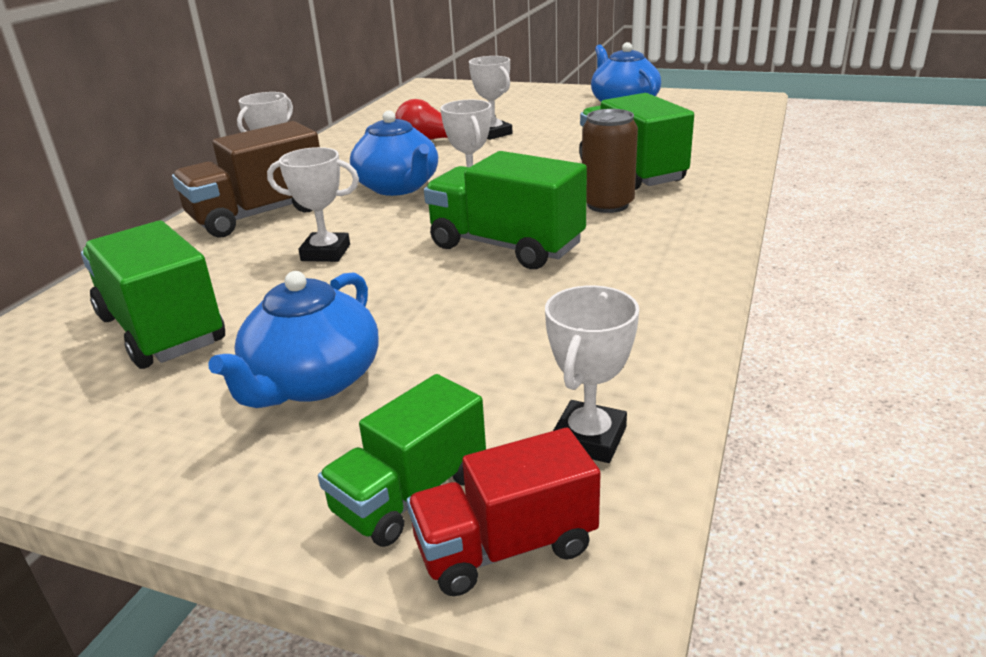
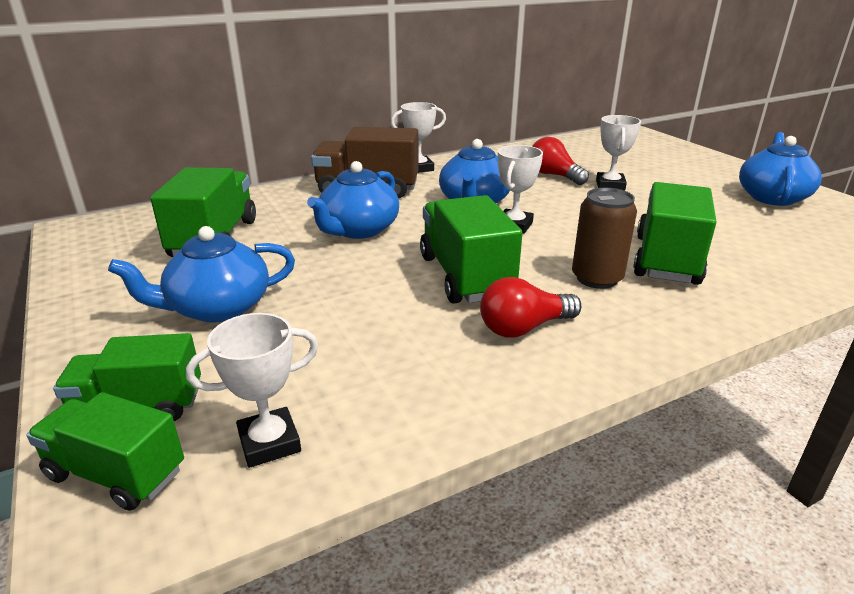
camera: 40 degrees right, 0 degrees up
(326, 253) = (358, 230): white trophy -> blue teapot
(505, 547) = (116, 473): red truck -> green truck
(621, 260) = (524, 328): none -> red light bulb

